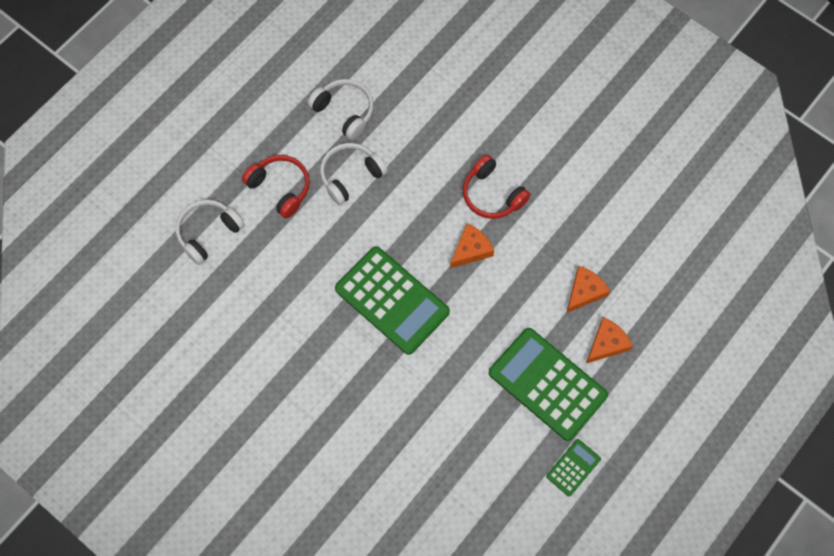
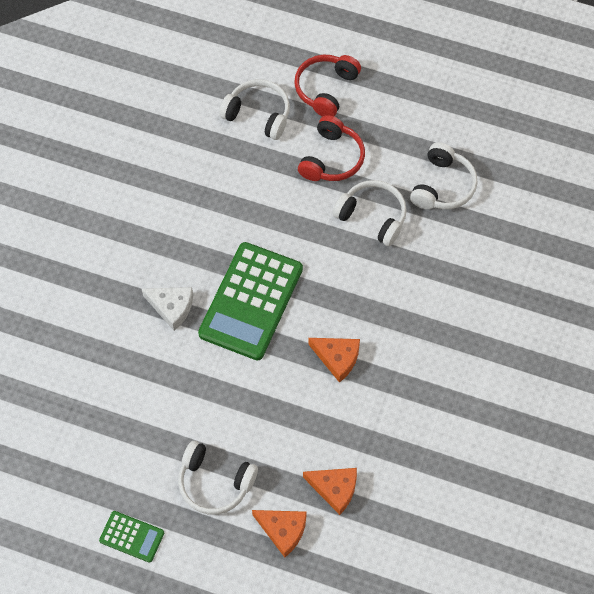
camera: 70 degrees right, 5 degrees down
(372, 368) = (172, 307): none -> white cheese
(492, 194) = (410, 359): red headphones -> red headphones (326, 89)
(547, 384) = (215, 482): green calculator -> white headphones

